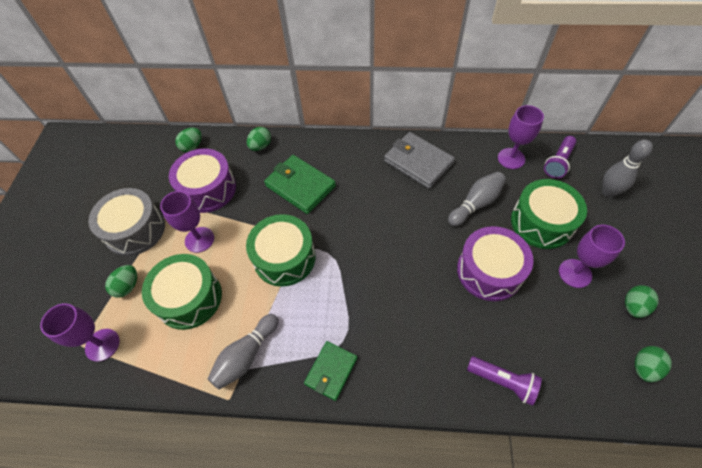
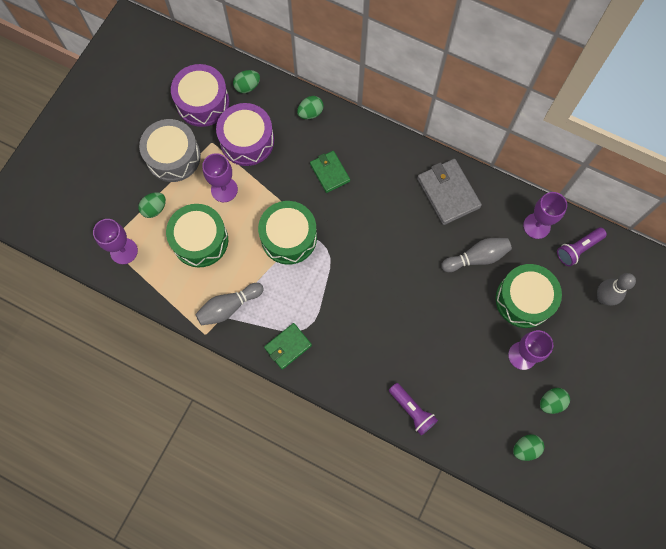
camera: 20 degrees right, 15 degrees up
(300, 186) = (330, 172): green wallet -> green wallet, size x0.64
(489, 271) = (452, 323): purple drum -> purple drum (203, 102)

